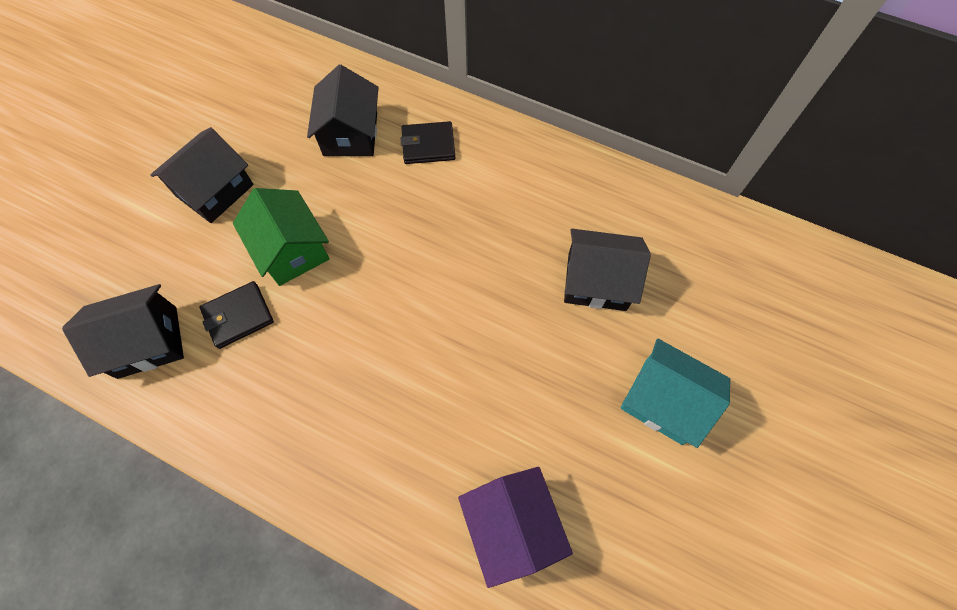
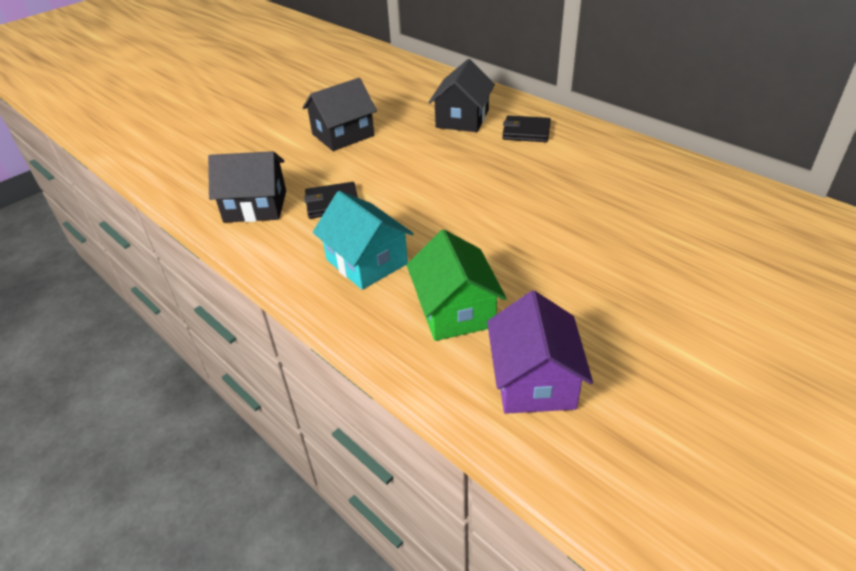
camera: 20 degrees right, 25 degrees down
(292, 250) = (390, 173): green house -> green house (455, 311)
(596, 281) = (664, 230): black house -> none
(663, 400) = (720, 321): turquoise house -> turquoise house (366, 262)

